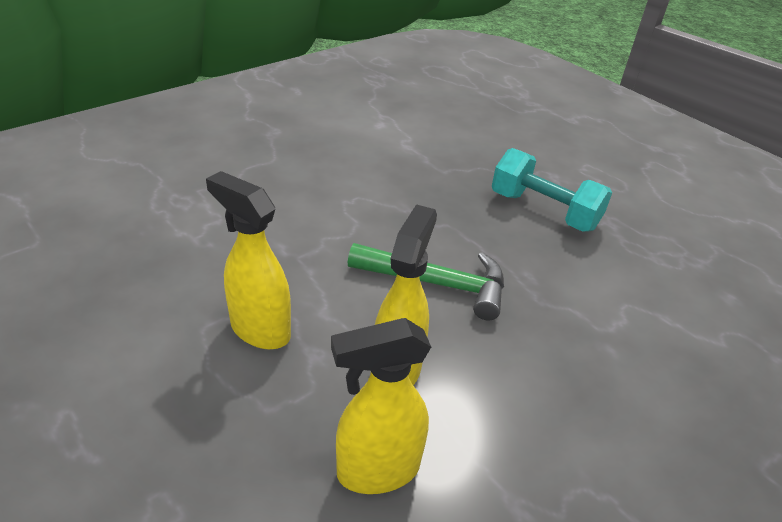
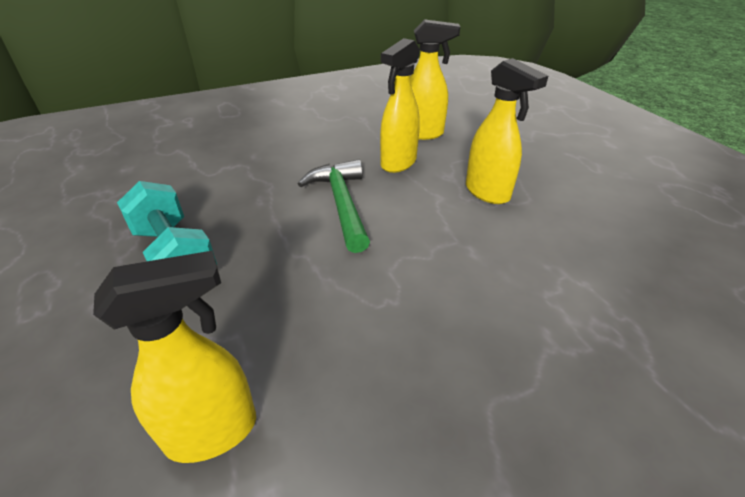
camera: 160 degrees left, 0 degrees up
(420, 137) = (213, 432): none -> yellow spray bottle
(436, 283) = (341, 204): green hammer -> green hammer turned 45 degrees clockwise

